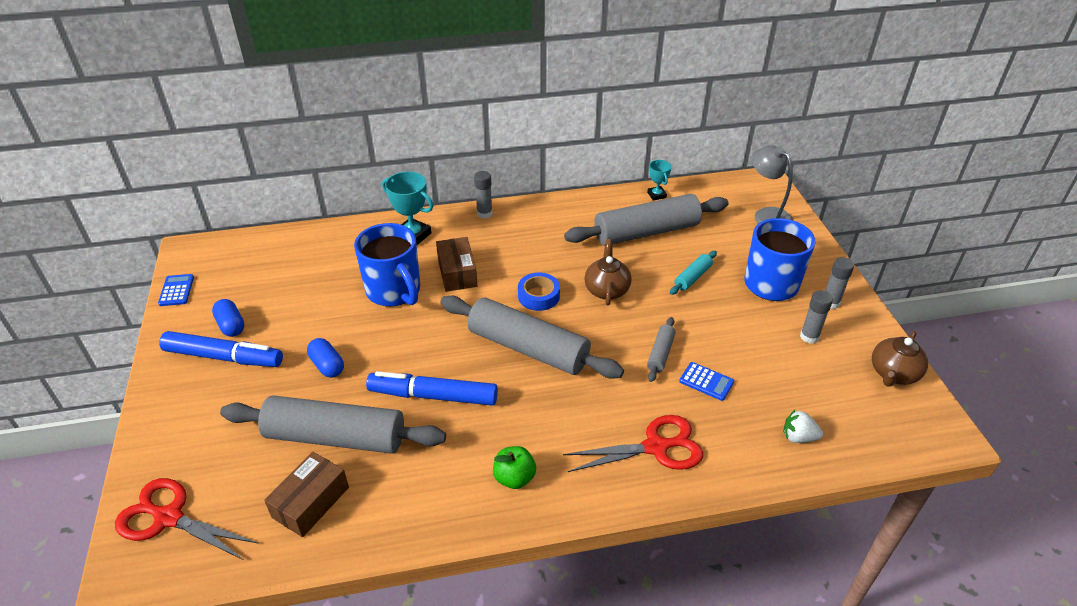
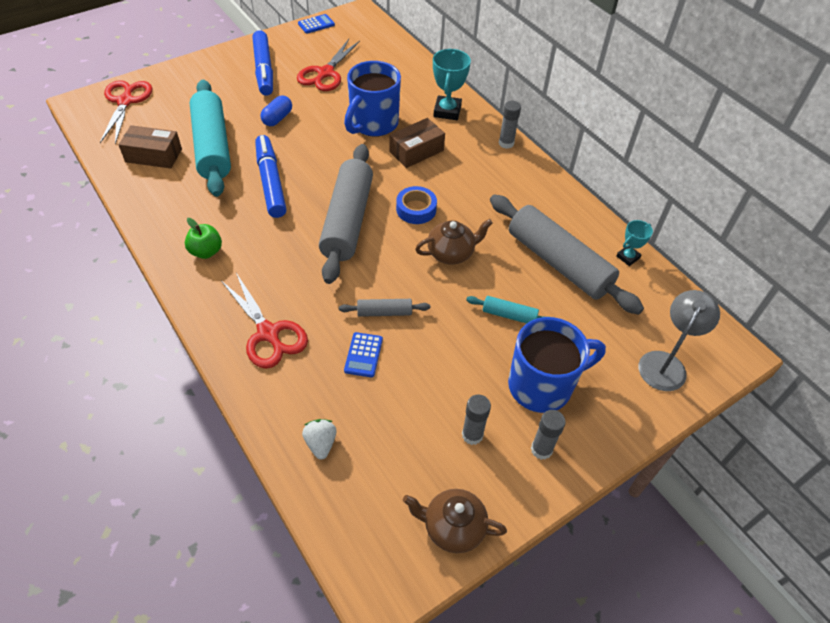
camera: 65 degrees right, 10 degrees up
(231, 325) = (295, 60): blue capsule -> none
(278, 306) = (325, 73): none -> red scissors
(335, 437) = (212, 146): grey rolling pin -> turquoise rolling pin

